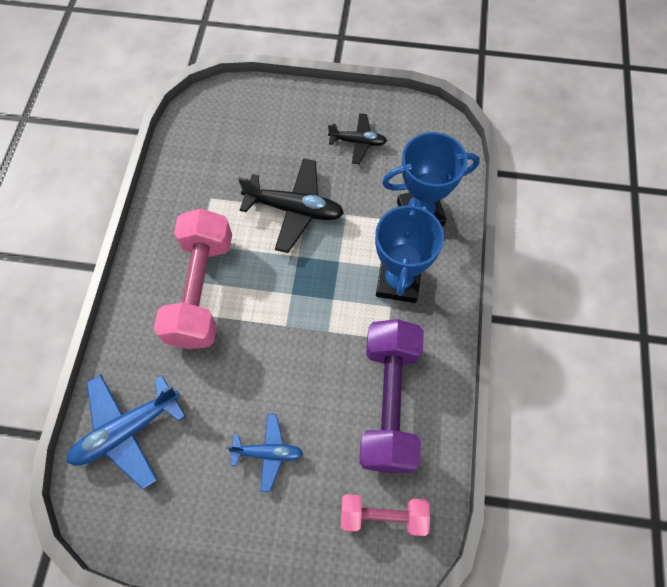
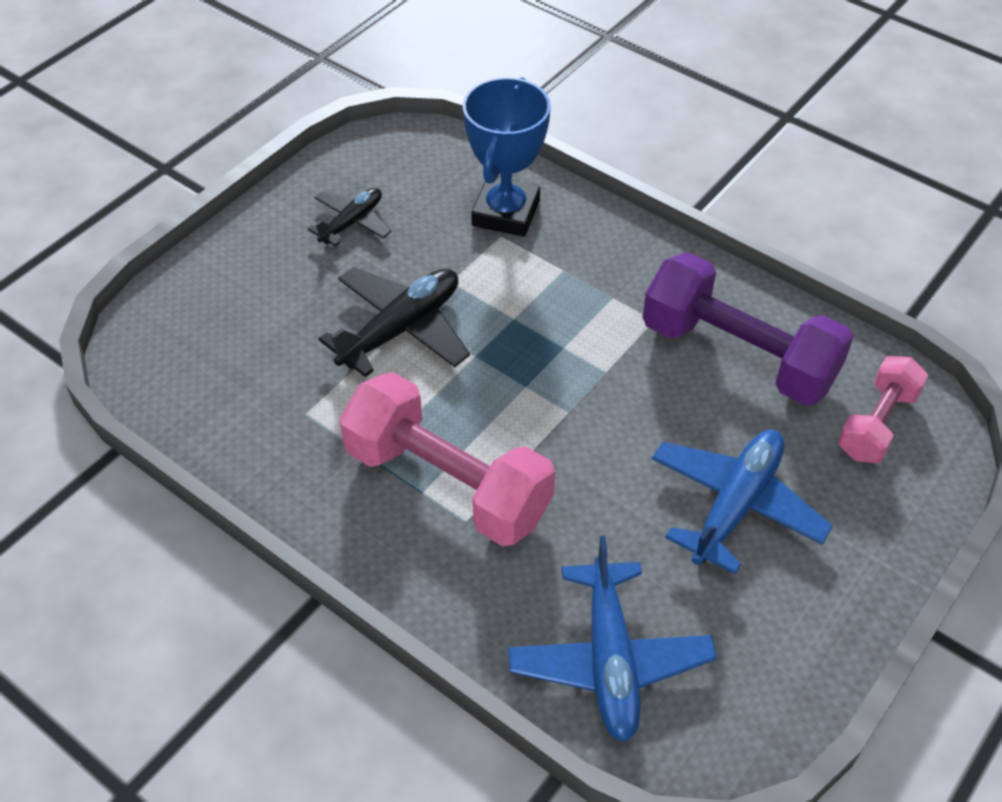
camera: 60 degrees left, 15 degrees down
(267, 453) = (735, 505): blue plane -> blue plane, size x1.67
(398, 281) = (584, 275): blue trophy -> none

